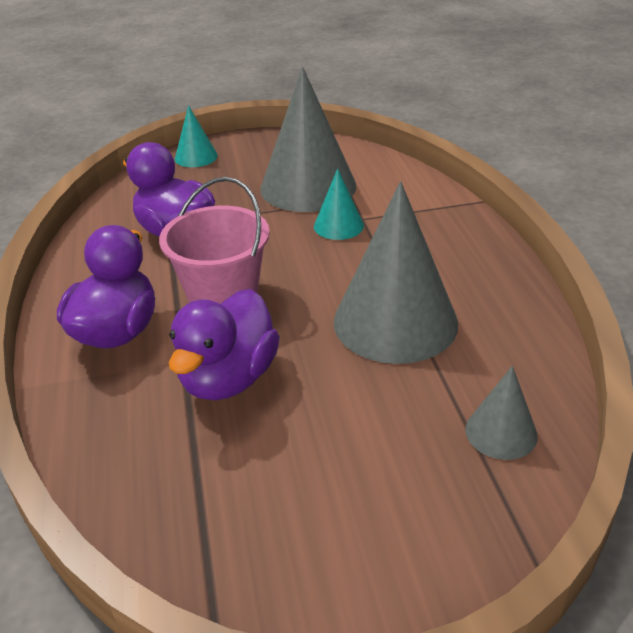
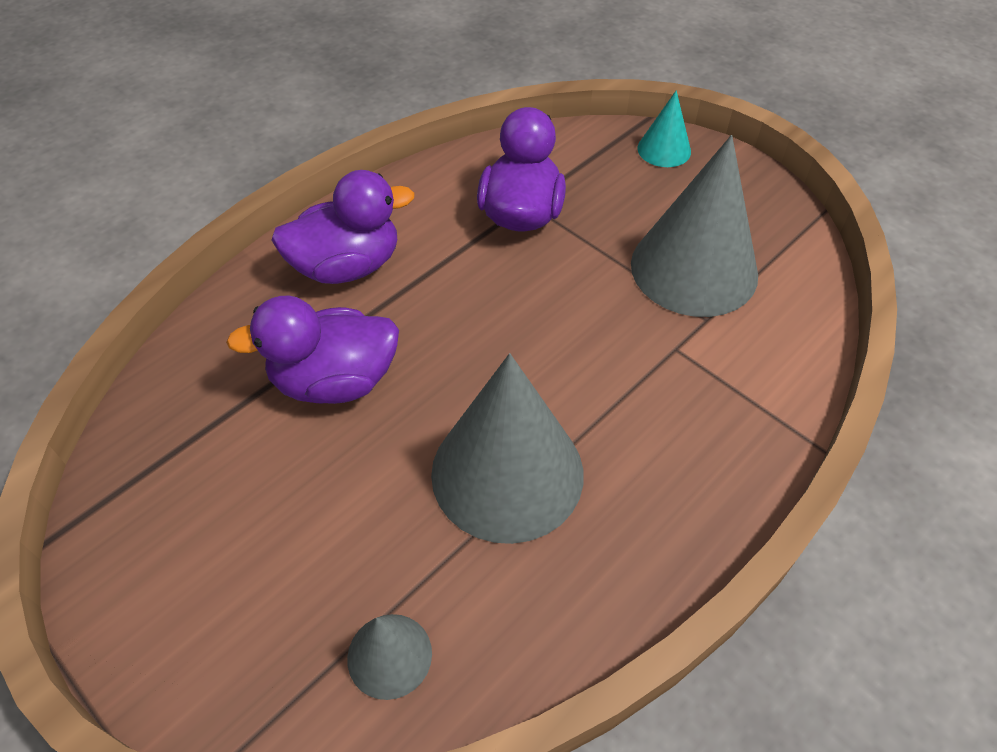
camera: 55 degrees right, 15 degrees up
(223, 294) = (450, 307): pink bucket -> none
(338, 226) = (641, 335): turquoise cone -> none

